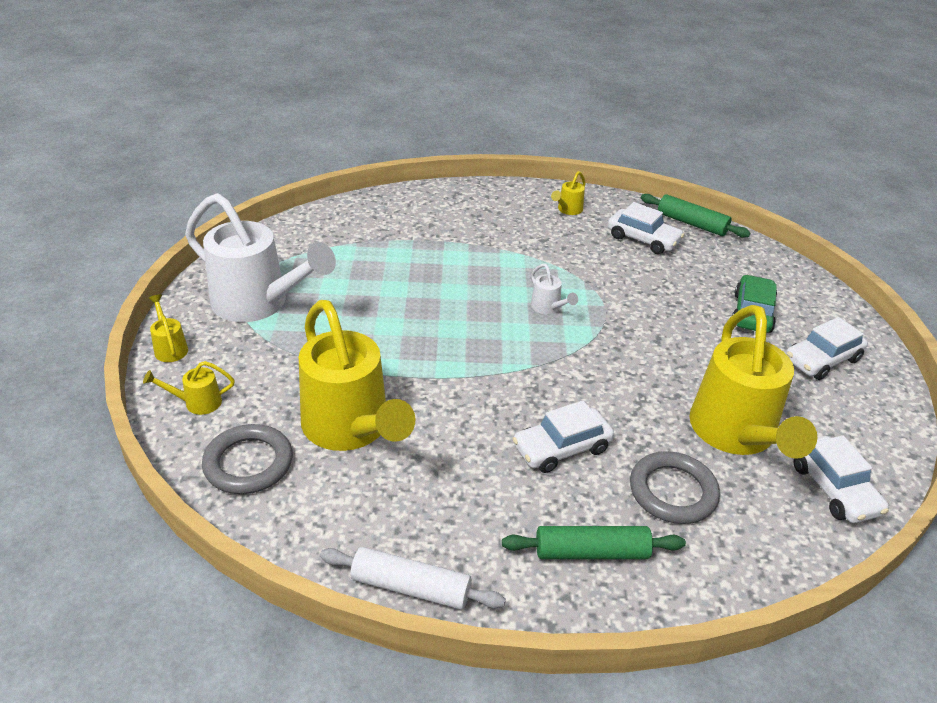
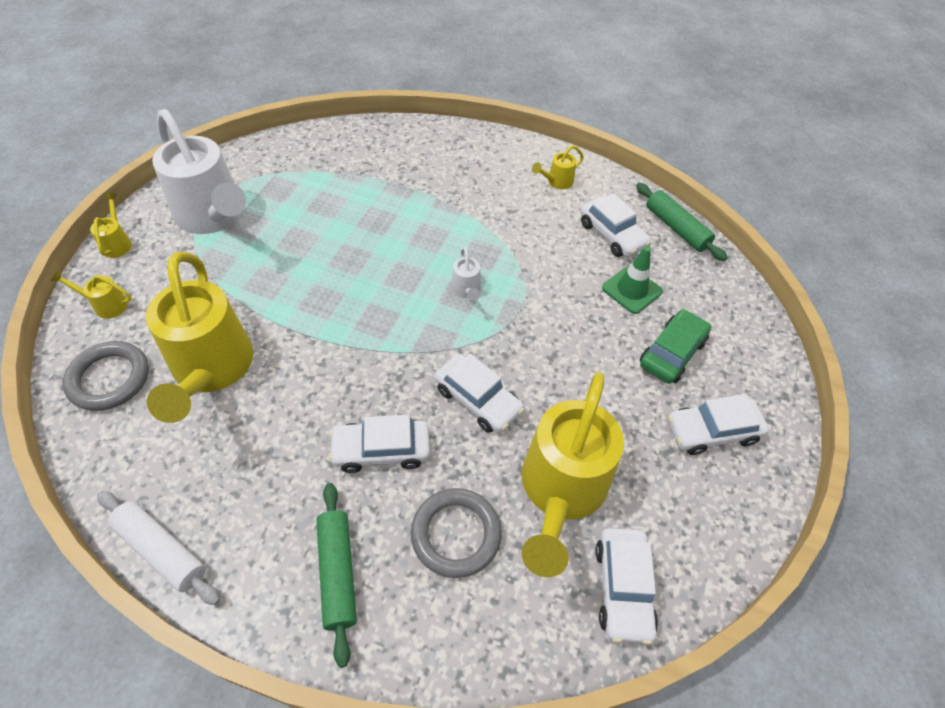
camera: 20 degrees right, 15 degrees up
(591, 552) = (337, 573): green rolling pin -> green rolling pin turned 60 degrees clockwise
(618, 387) = (478, 399): none -> white car
(688, 276) = (631, 290): none -> green traffic cone

